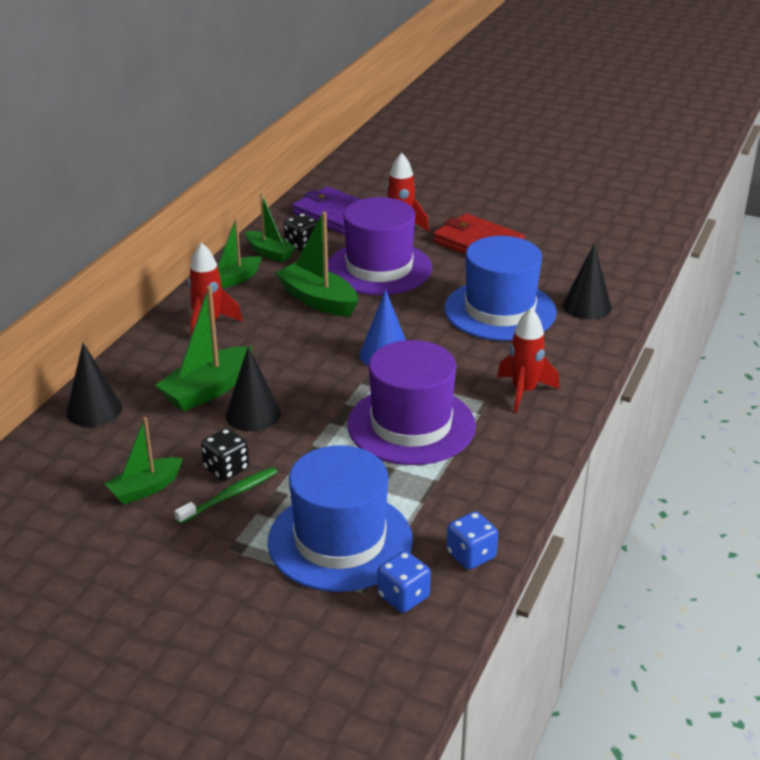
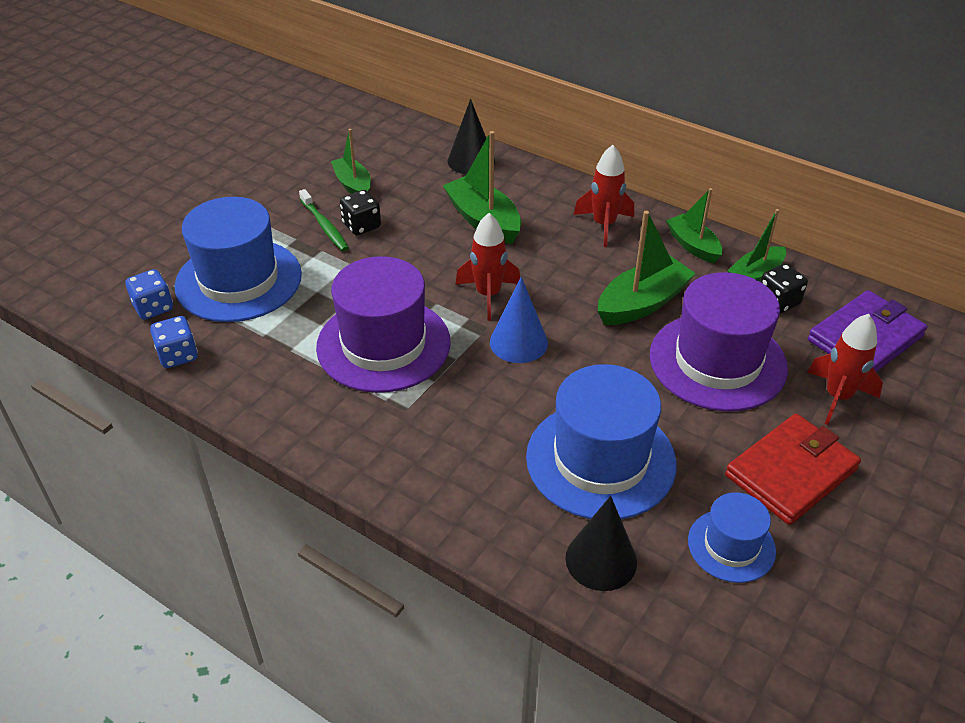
camera: 100 degrees right, 10 degrees up
(253, 414) = (437, 244): black cone -> none
(524, 392) = (415, 445): red rocket -> red rocket (488, 295)
(549, 263) = (731, 545): none -> blue hat

